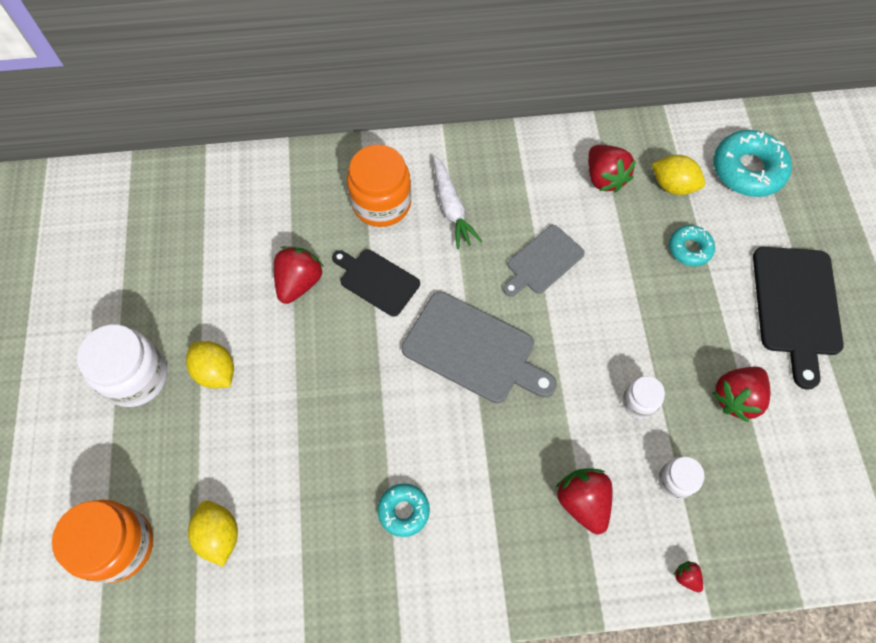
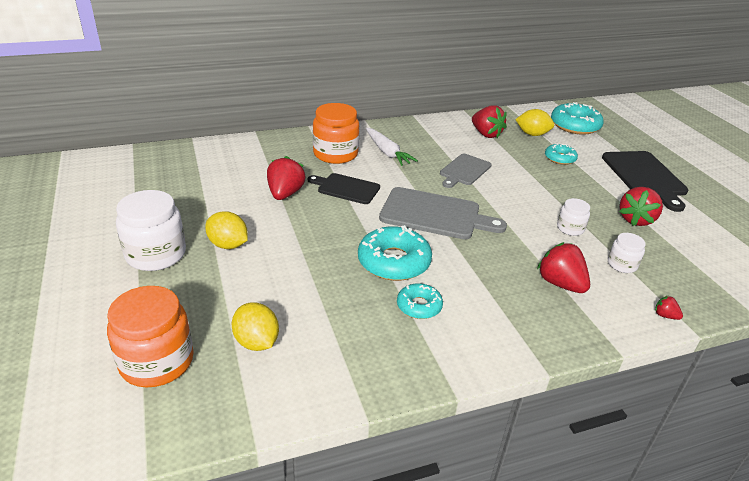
camera: 15 degrees left, 30 degrees down
(397, 431) = (394, 262): none -> turquoise donut

